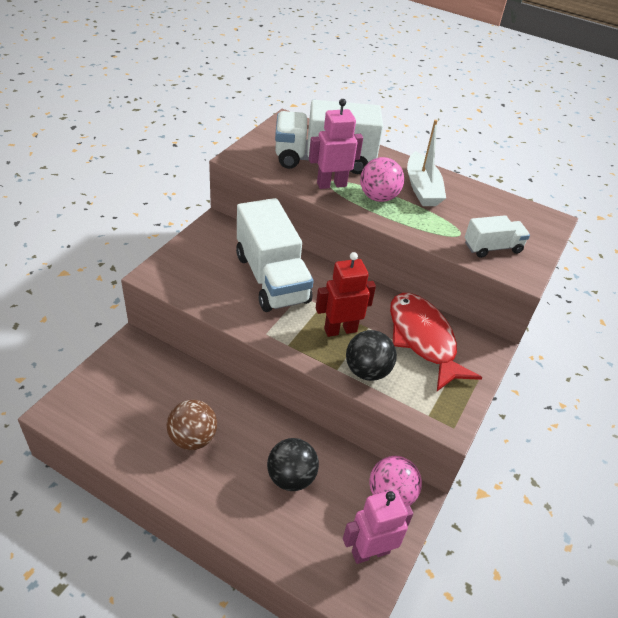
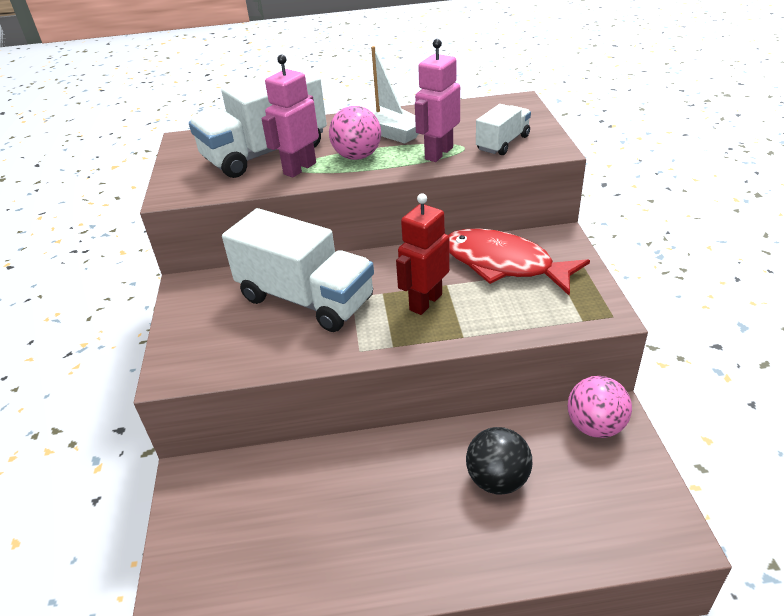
camera: 30 degrees left, 5 degrees down
(193, 438) = (362, 519): brown ball -> none
(367, 371) = (490, 320): black ball -> none
(370, 552) = (635, 488): pink robot -> pink robot (438, 153)

